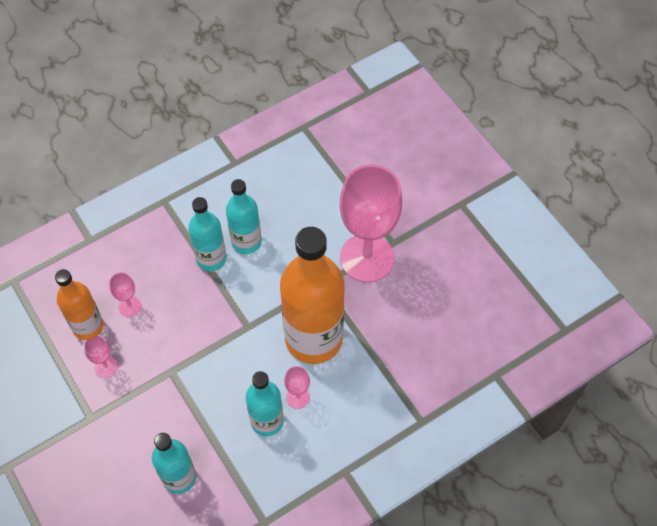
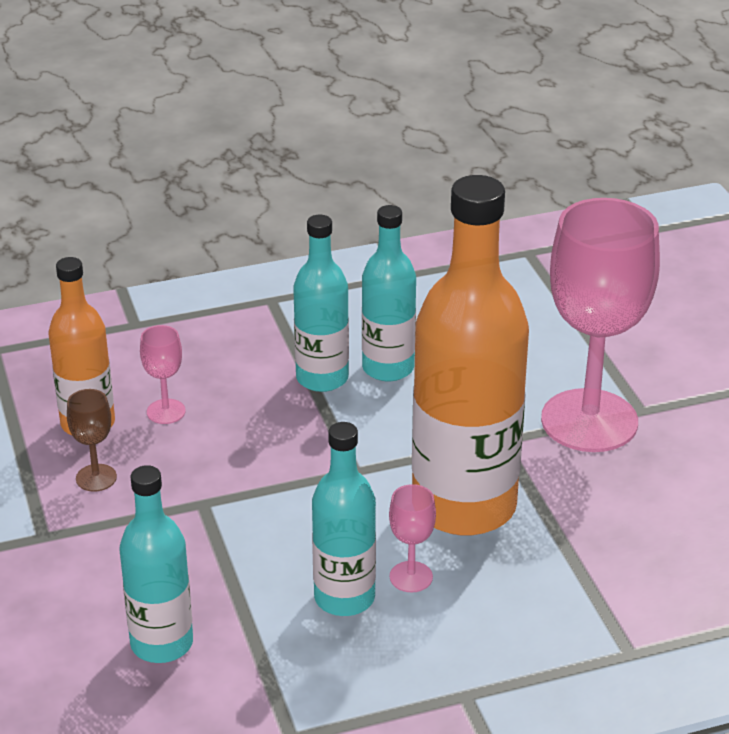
camera: 15 degrees right, 25 degrees down
(106, 367) = (96, 478): pink goblet -> brown goblet

